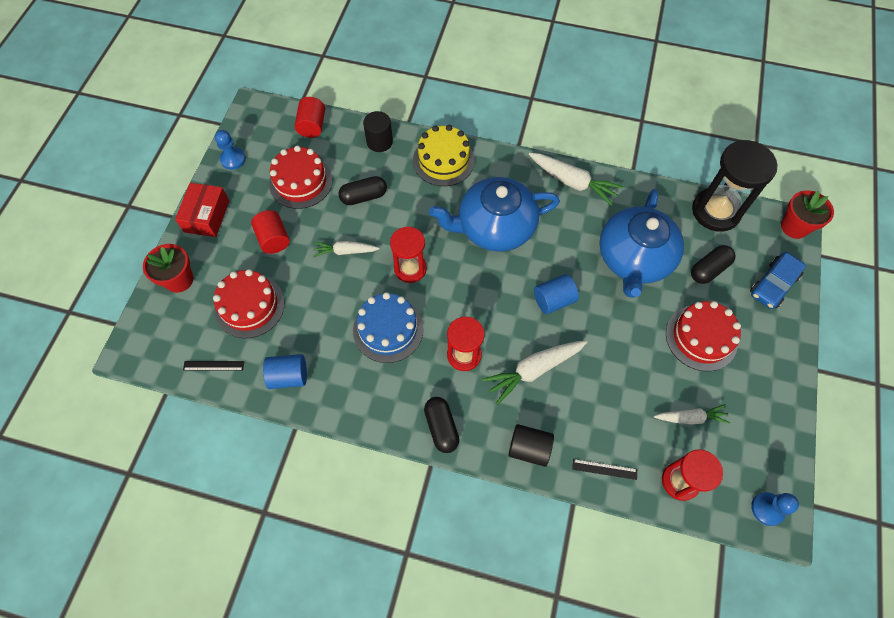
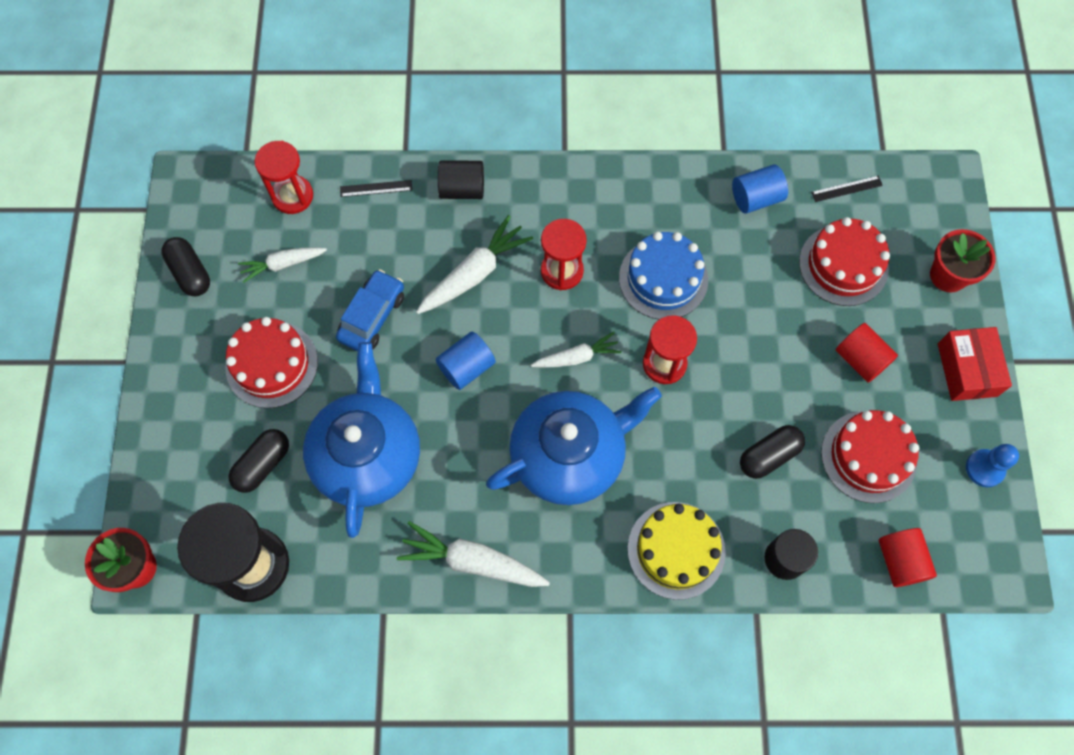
camera: 165 degrees right, 5 degrees up
(345, 251) = (759, 366): white carrot -> white carrot (577, 357)
(441, 427) = (564, 187): black capsule -> black capsule (190, 273)
(767, 509) = (198, 191): blue pawn -> none
(773, 285) = (174, 463): blue car -> blue car (372, 316)

